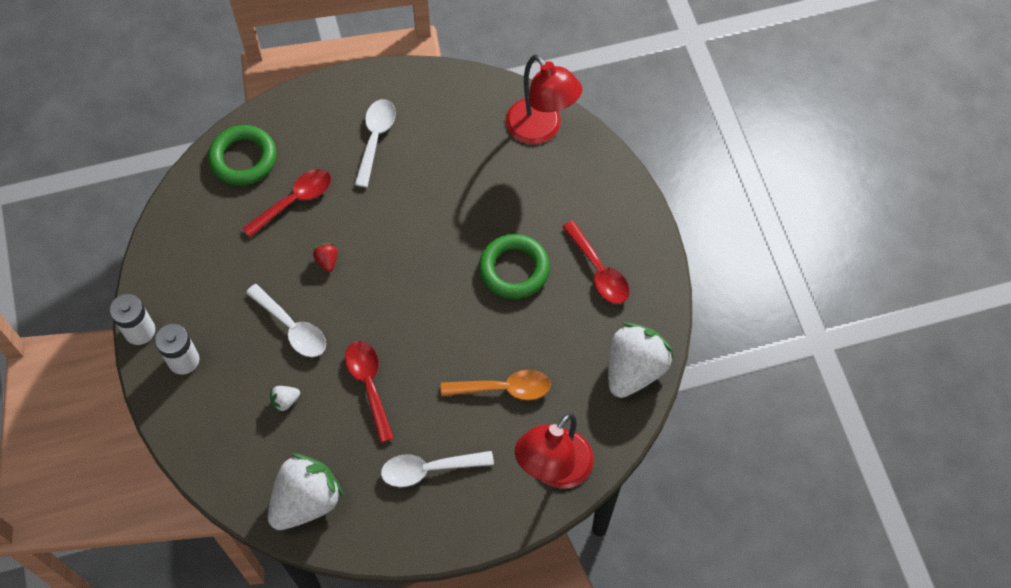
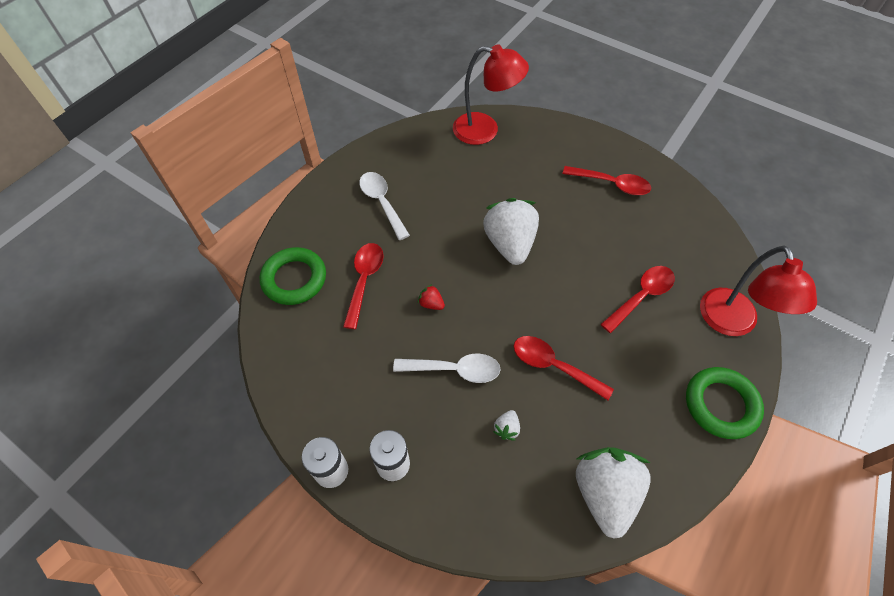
camera: 40 degrees left, 5 degrees down
(429, 469) = (659, 391): white spoon -> none
(503, 388) = (641, 296): orange spoon -> red spoon
(514, 269) = (562, 219): green ring -> green ring (720, 404)
(634, 370) = (699, 225): white strawberry -> white strawberry (509, 244)

